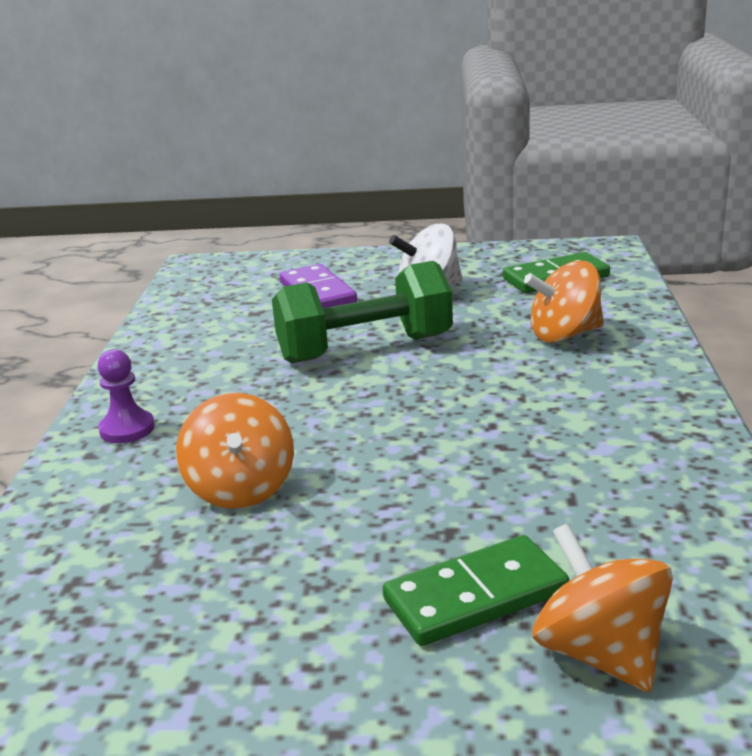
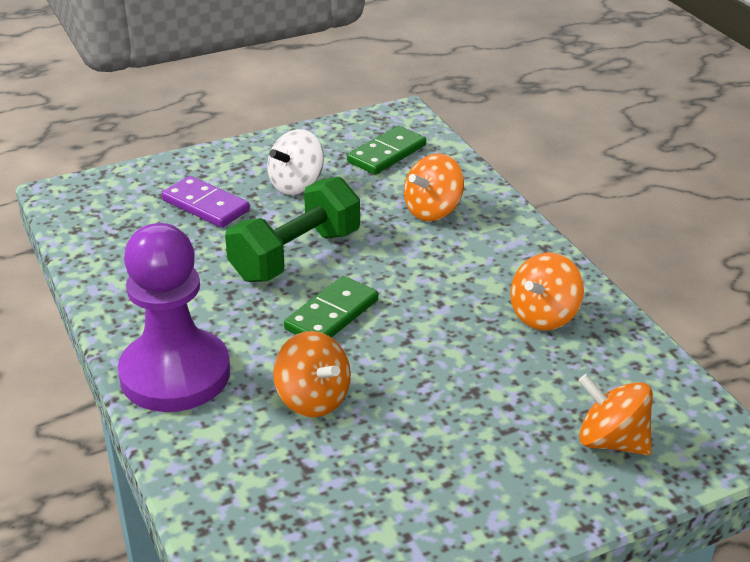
camera: 30 degrees left, 10 degrees up
(127, 429) = (175, 374): purple pawn -> purple pawn, size x2.49
(476, 596) = (523, 429): green domino -> green domino (332, 315)
(621, 468) = (544, 316): none -> orange spinning top

